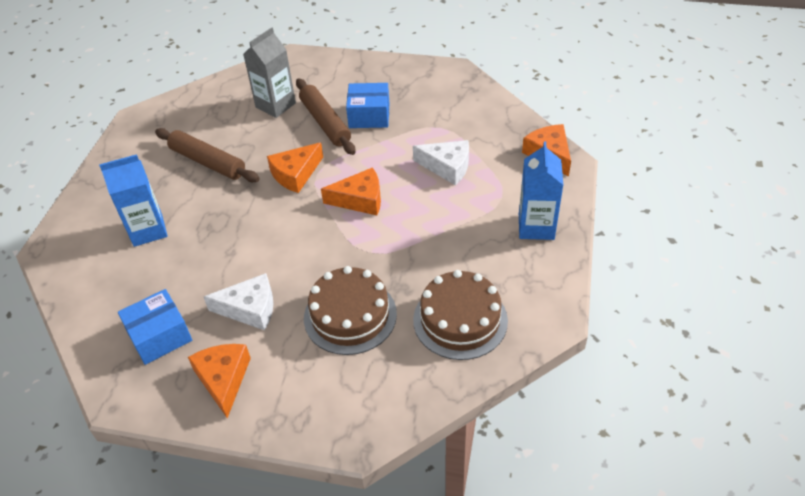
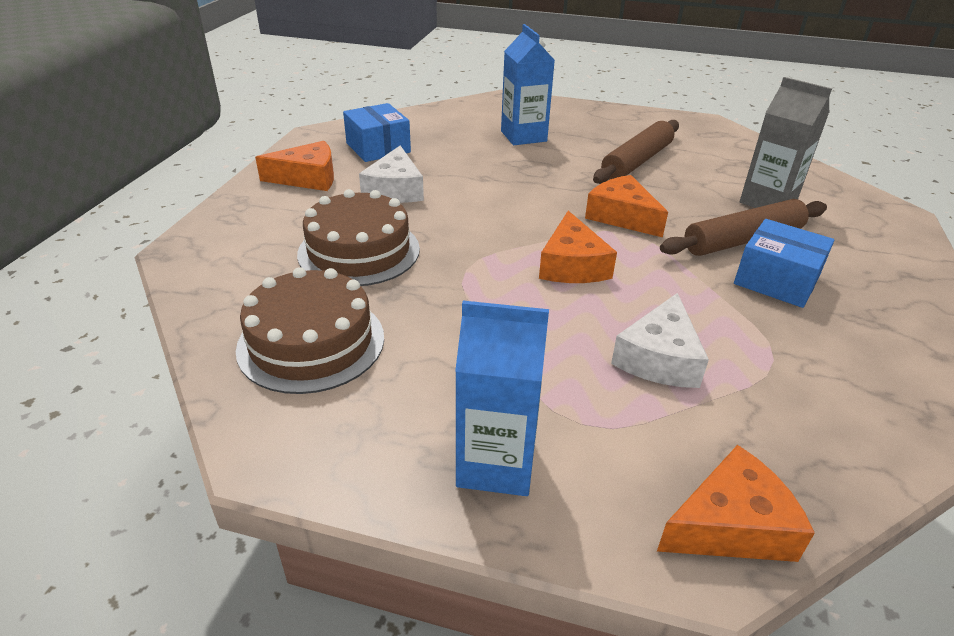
camera: 90 degrees right, 10 degrees down
(369, 115) = (776, 280): blue box -> blue box turned 60 degrees counterclockwise

